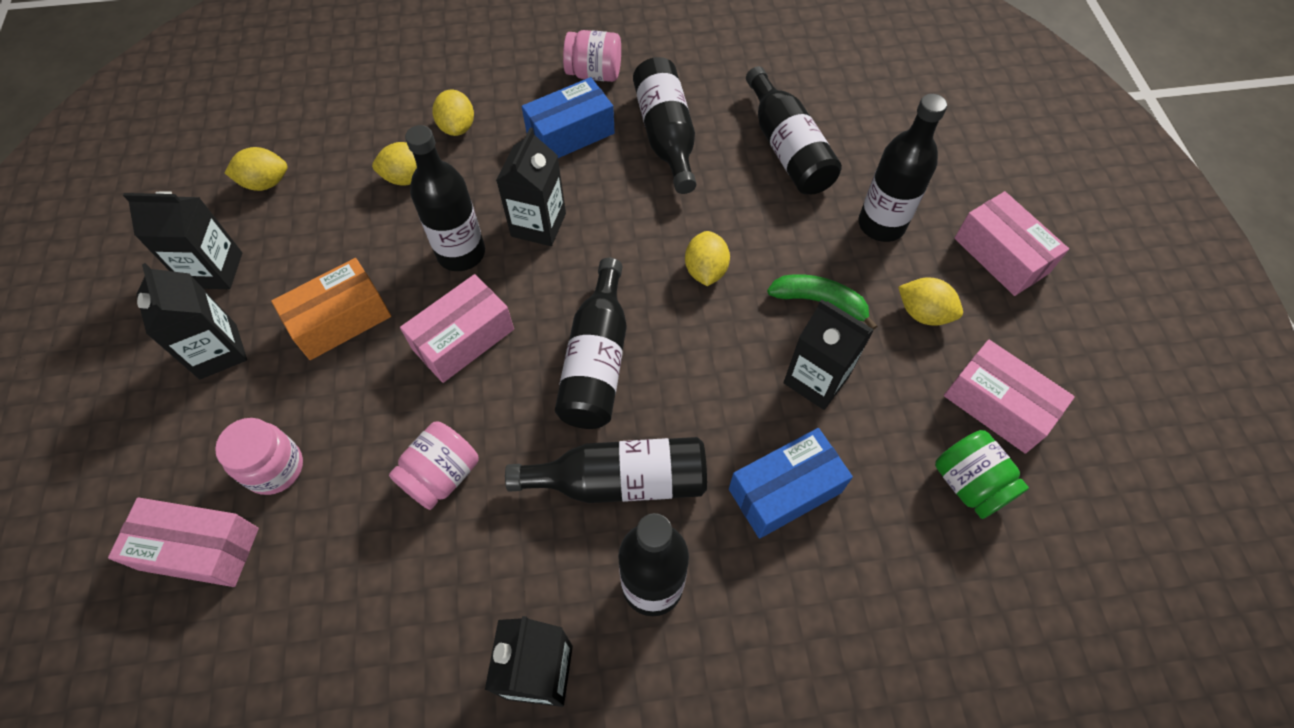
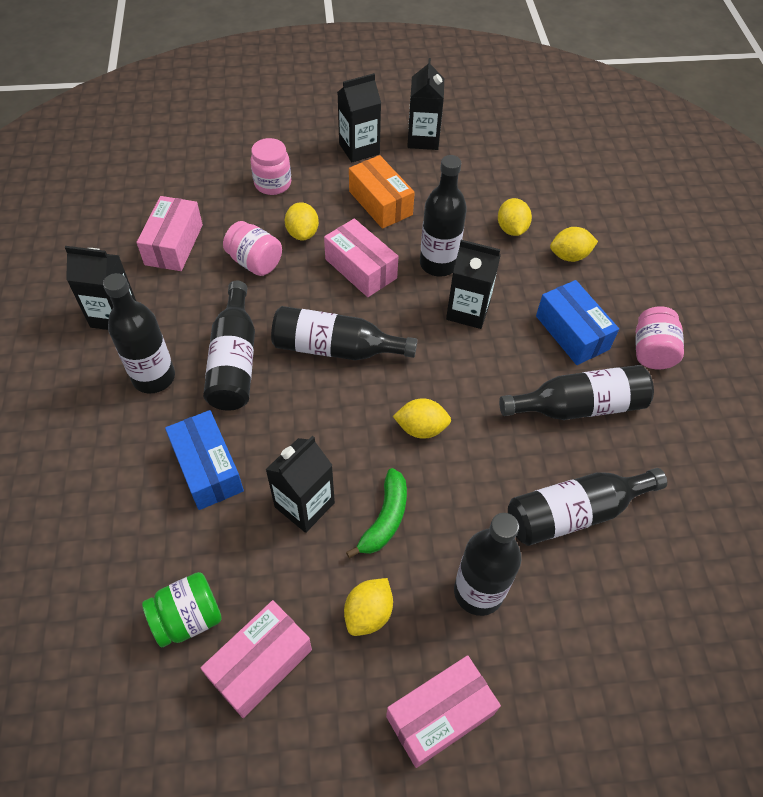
camera: 90 degrees right, 5 degrees down
(199, 549) = (226, 159): pink box -> pink box (174, 244)
(265, 183) = (500, 153): yellow lemon -> yellow lemon (302, 233)

